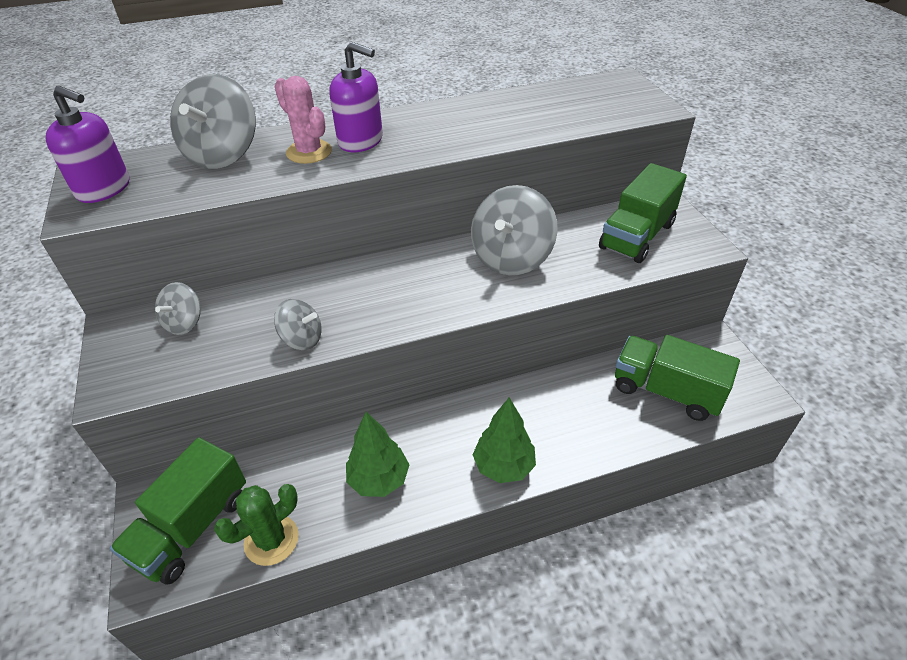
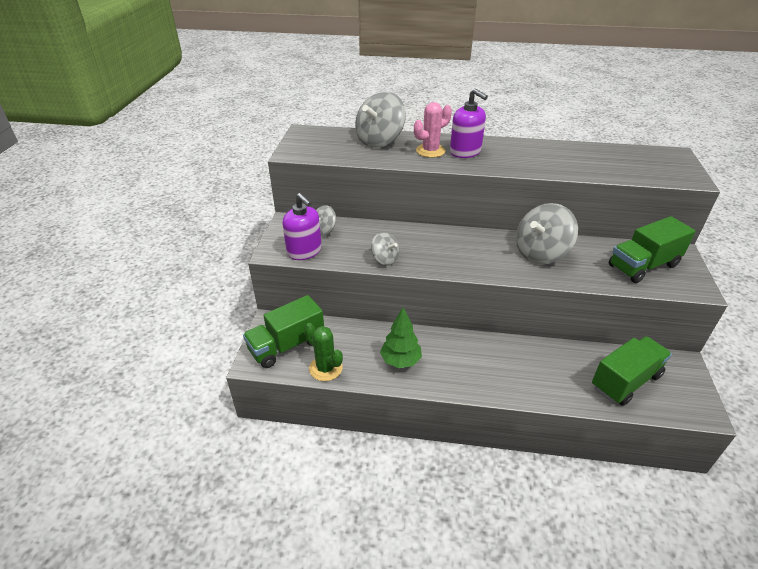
camera: 25 degrees right, 5 degrees down
(104, 189) = (309, 144): purple soap dispenser -> purple soap dispenser (304, 251)
(271, 540) = (325, 368): green cactus -> green cactus turned 60 degrees clockwise
(309, 152) = (430, 151): pink cactus -> pink cactus turned 75 degrees clockwise
(504, 466) = (483, 383): green tree -> none
(666, 391) = (625, 381): green truck -> green truck turned 90 degrees clockwise

